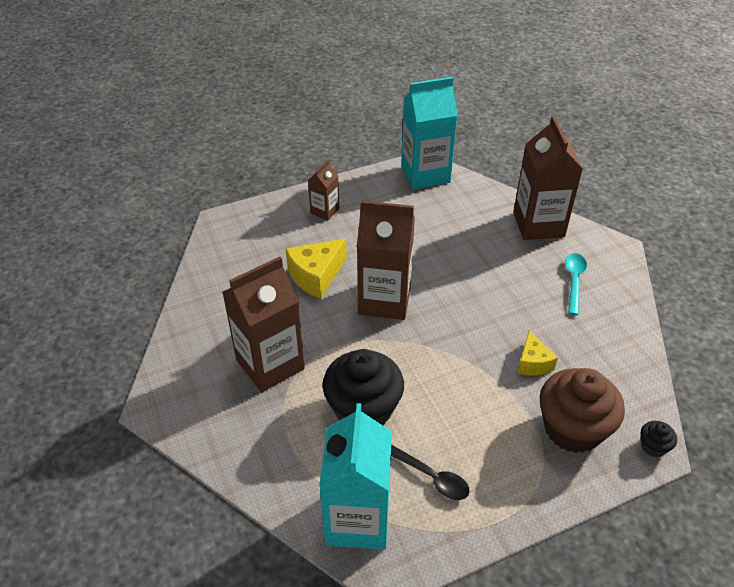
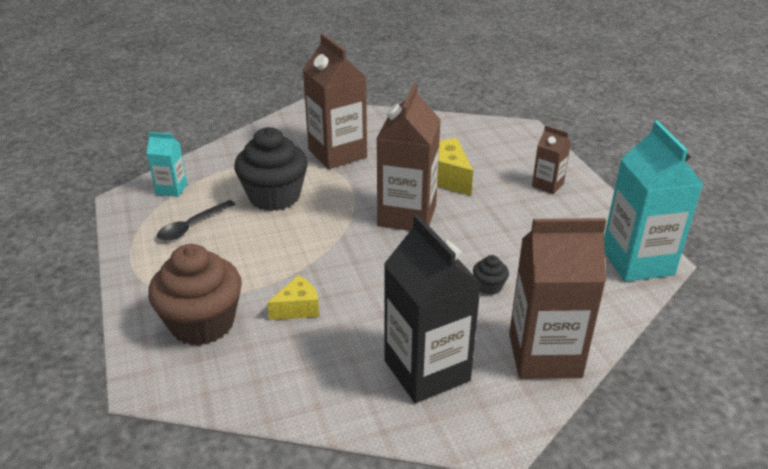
camera: 95 degrees right, 10 degrees down
(357, 519) = (171, 189): turquoise carton -> turquoise carton, size x0.51
(532, 363) = (298, 308): yellow cheese -> yellow cheese turned 150 degrees clockwise
(574, 281) = (427, 371): turquoise spoon -> black carton
(653, 446) = (152, 384): black cupcake -> black cupcake (489, 286)

